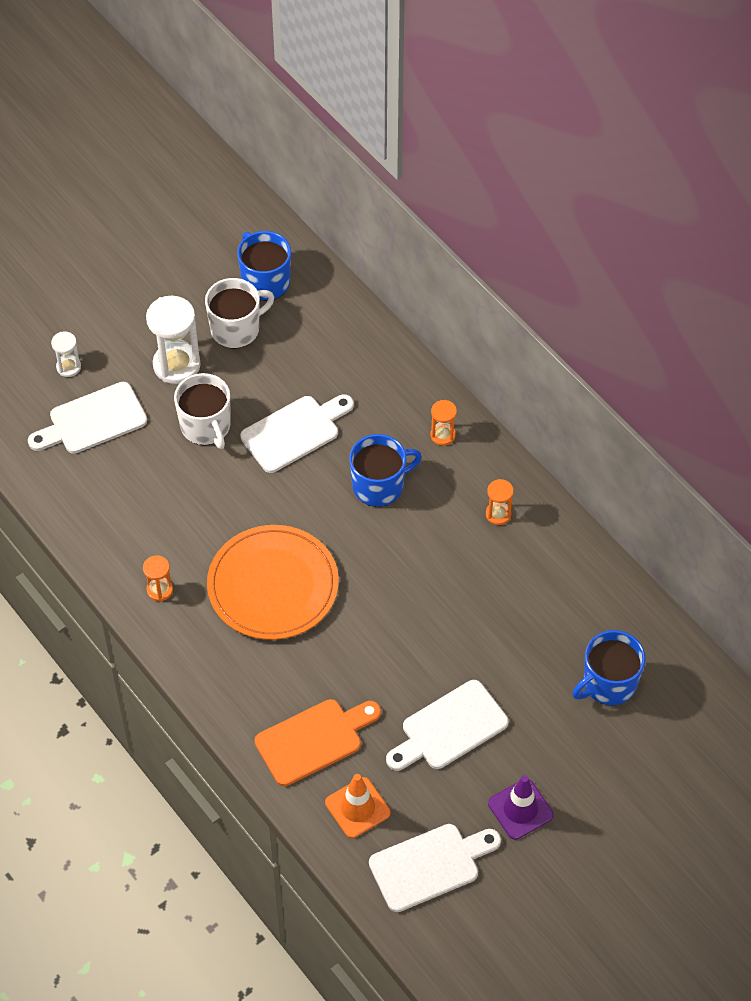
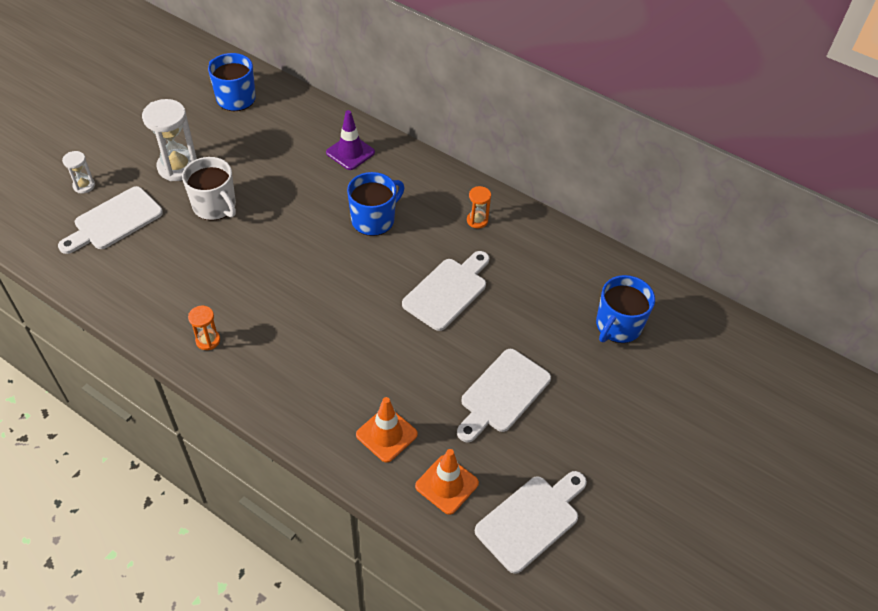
camera: 20 degrees left, 5 degrees down
(236, 329) = (221, 133): white mug -> none
(273, 585) = (309, 314): orange plate -> none
(294, 432) = (291, 195): white cutting board -> white cutting board (448, 291)
(314, 740) = (386, 434): orange cutting board -> orange traffic cone
(442, 435) = (412, 174): orange hourglass -> none
(520, 809) = (590, 447): purple traffic cone -> purple traffic cone (350, 152)

